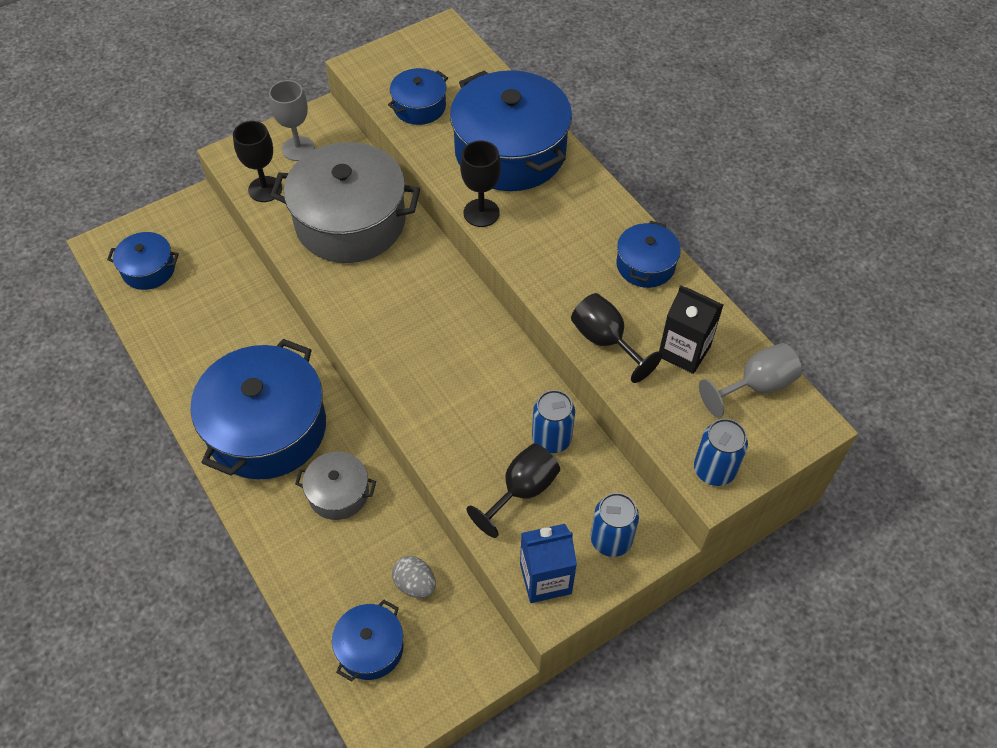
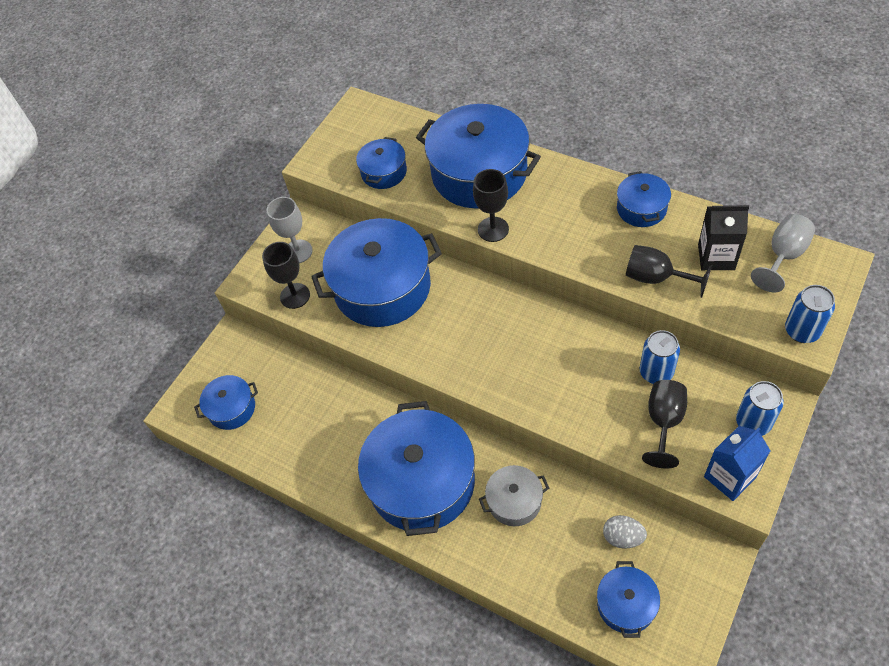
camera: 20 degrees left, 0 degrees up
(350, 222) = (382, 287): grey pot -> blue pot

